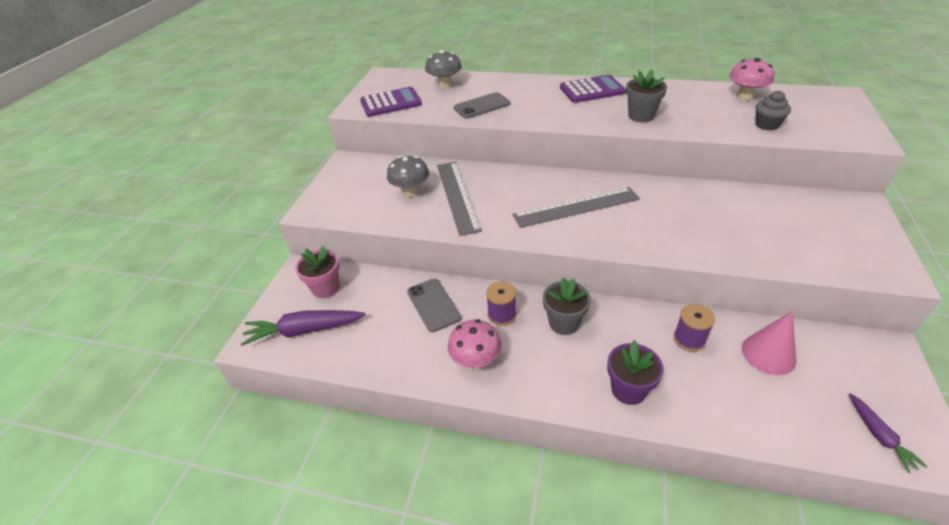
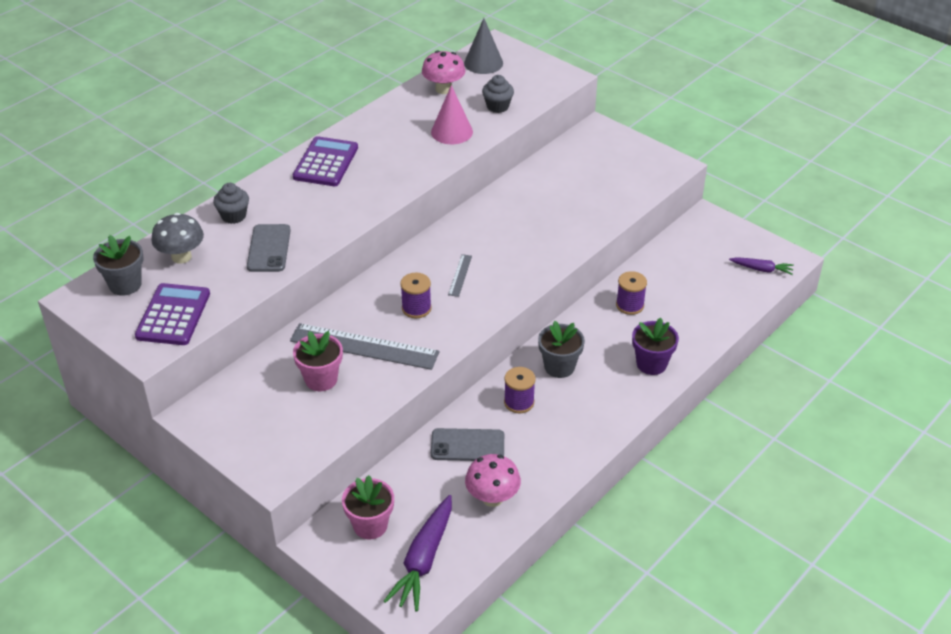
camera: 65 degrees left, 0 degrees up
(411, 192) = (321, 379): grey mushroom -> pink flower pot
(476, 361) = (559, 442): pink mushroom -> pink mushroom (492, 498)
(500, 84) = (233, 216): none -> grey cupcake
(518, 202) = (416, 308): none -> purple spool
(576, 207) = (460, 275): grey ruler -> grey ruler, size x0.45
(641, 116) = (409, 160): grey flower pot -> grey flower pot (125, 284)
(768, 354) = (671, 274): pink cone -> pink cone (452, 132)
(808, 99) = (483, 63): none -> grey cone

